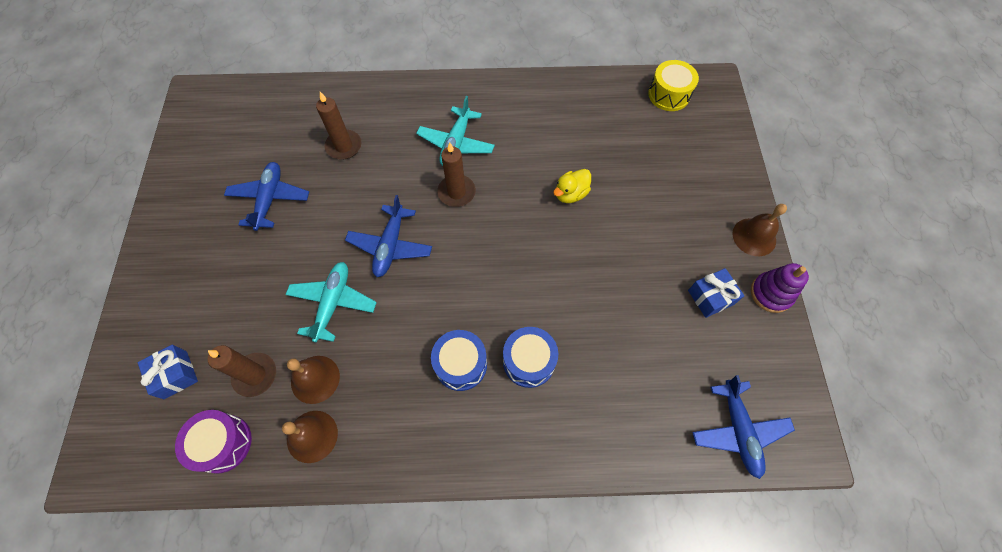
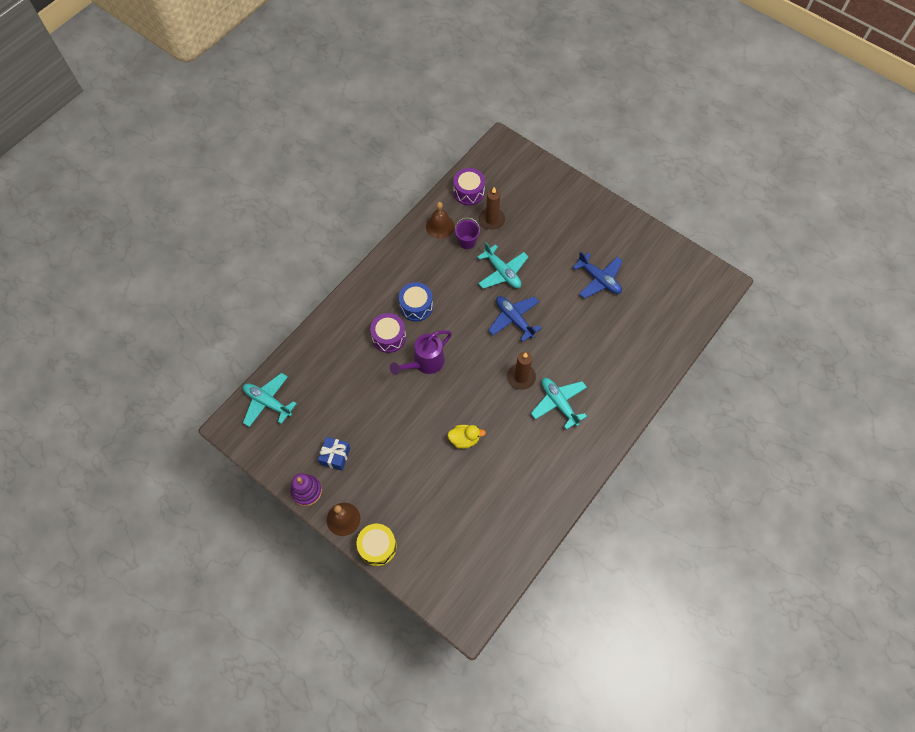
camera: 130 degrees right, 0 degrees up
(175, 375) = (521, 190): blue gift -> none
(315, 379) = (467, 242): brown bell -> purple bucket
(344, 146) = (609, 339): brown candle -> none
(524, 295) = (425, 363): none -> purple watering can
(529, 361) = (389, 337): blue drum -> purple drum
(570, 194) = (464, 439): yellow duck -> yellow duck turned 90 degrees clockwise
(669, 95) = (485, 576): yellow drum -> yellow drum (377, 547)
(738, 430) = (268, 402): blue plane -> turquoise plane

